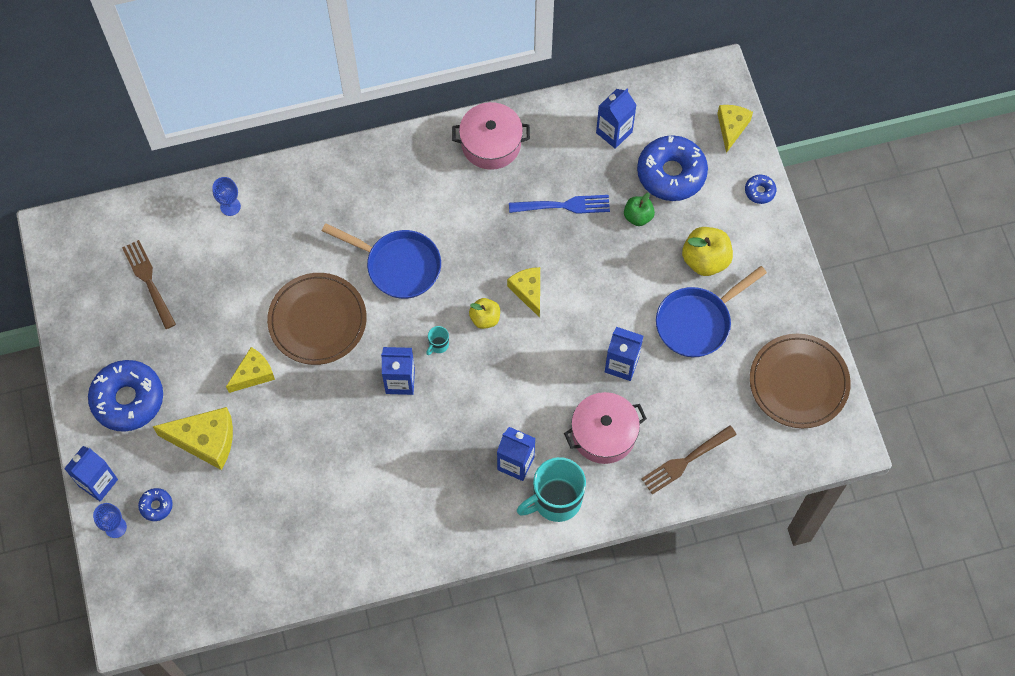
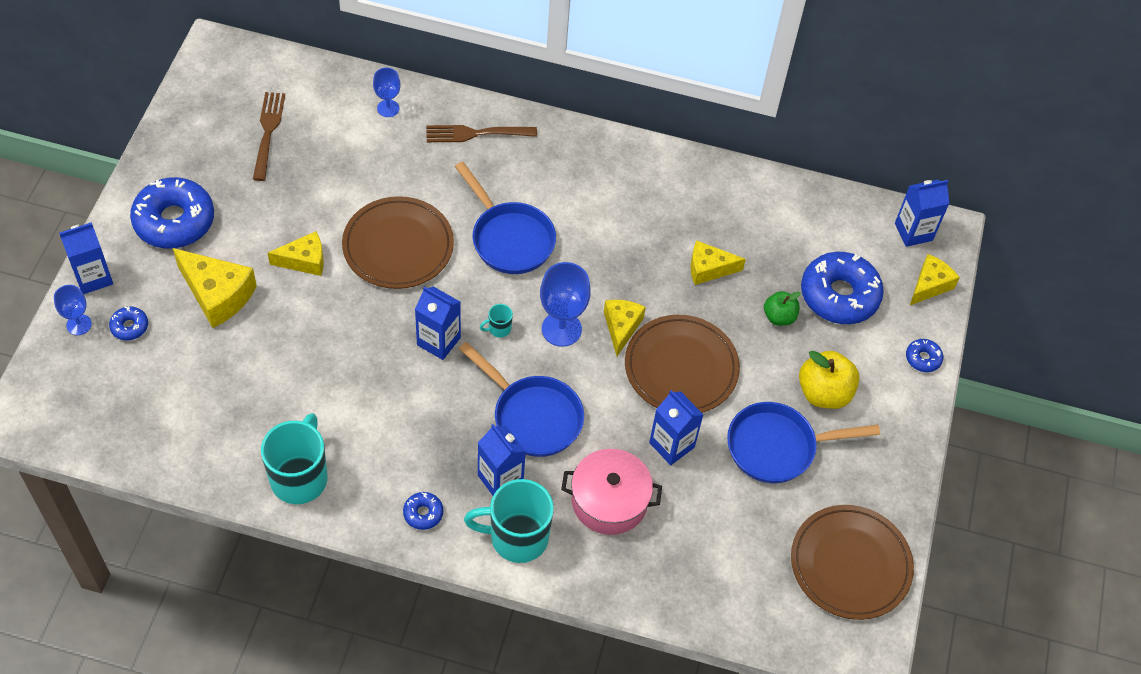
camera: 25 degrees right, 10 degrees down
(369, 548) = (300, 477): none -> turquoise mug
(477, 522) = (423, 513): none -> blue donut
(485, 318) = (561, 329): yellow apple -> blue goblet
(491, 144) = (673, 179): pink pot -> none
(508, 400) = (532, 416): none -> blue pan
(563, 206) = (708, 269): blue fork -> yellow cheese
(591, 299) = (681, 367): none -> brown plate
(614, 132) = (804, 229): blue carton -> blue carton (913, 232)
(686, 460) = (679, 574): brown fork -> brown fork (477, 133)

